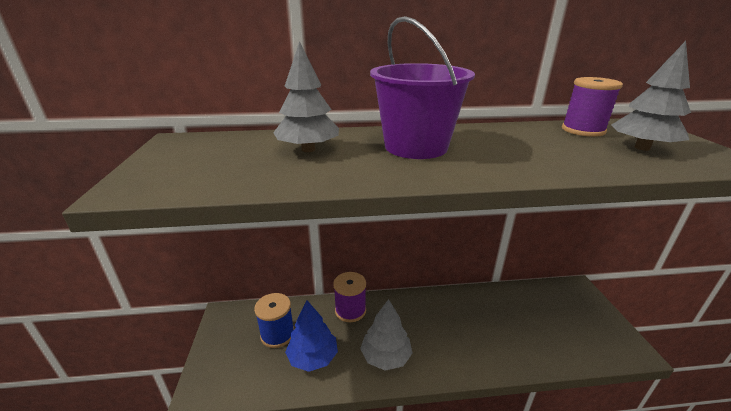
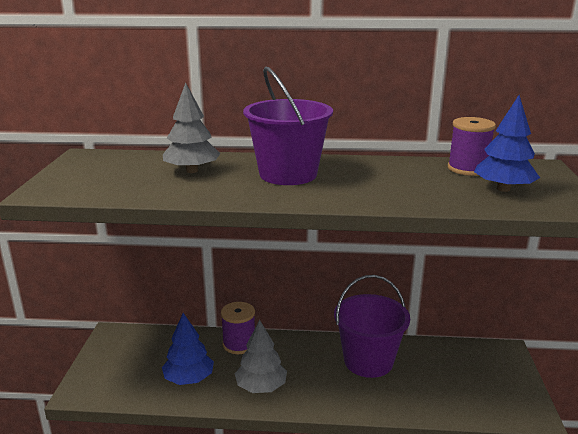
camera: 10 degrees right, 5 degrees down
(277, 334) = (160, 356): blue spool -> none
(472, 313) = (368, 361): none -> purple bucket
(642, 148) = (503, 189): grey tree -> blue tree

